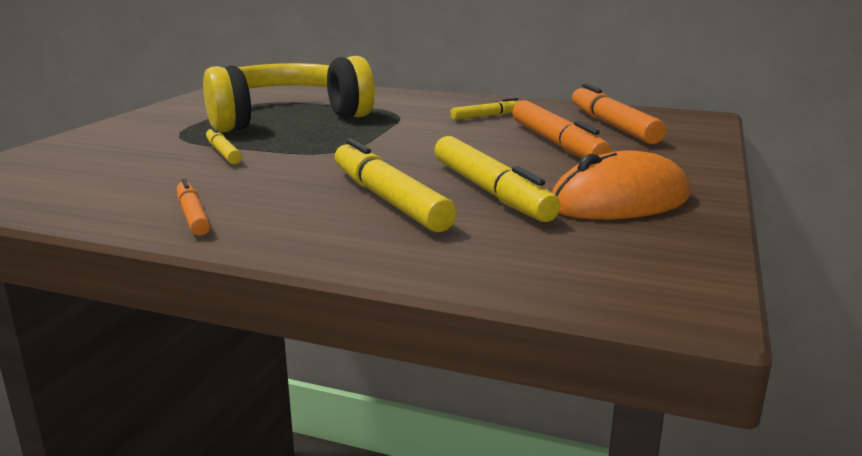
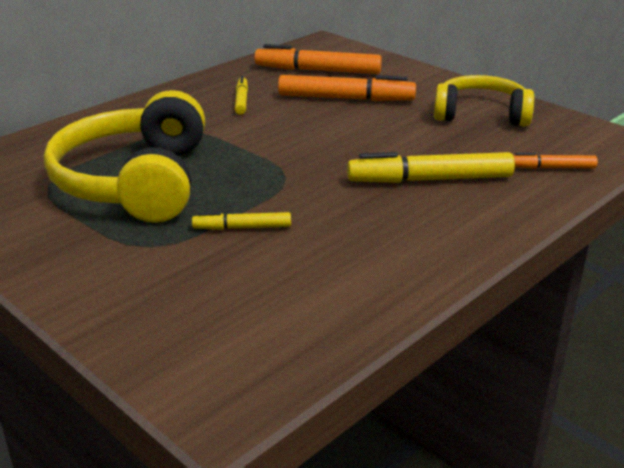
camera: 65 degrees left, 10 degrees up
(193, 216) = (417, 258): orange marker -> orange marker (551, 168)
(490, 191) = (436, 144): yellow marker -> none
(620, 201) = (481, 114): orange mouse -> yellow headphones

